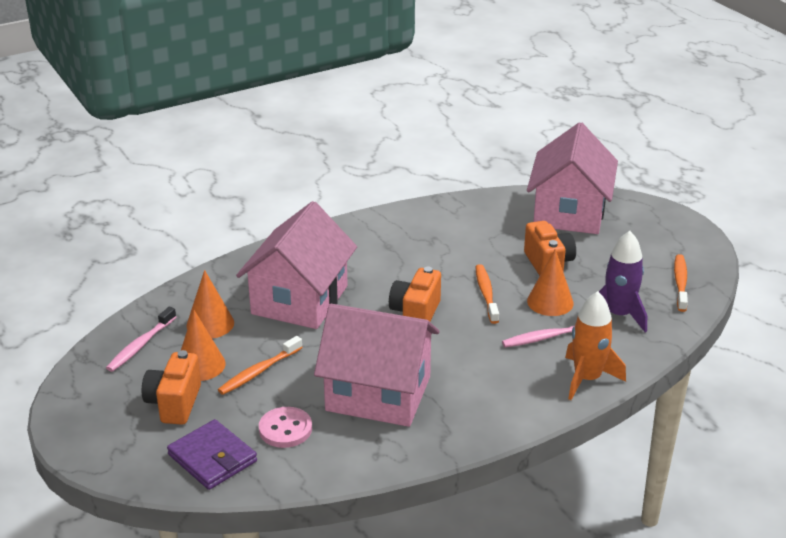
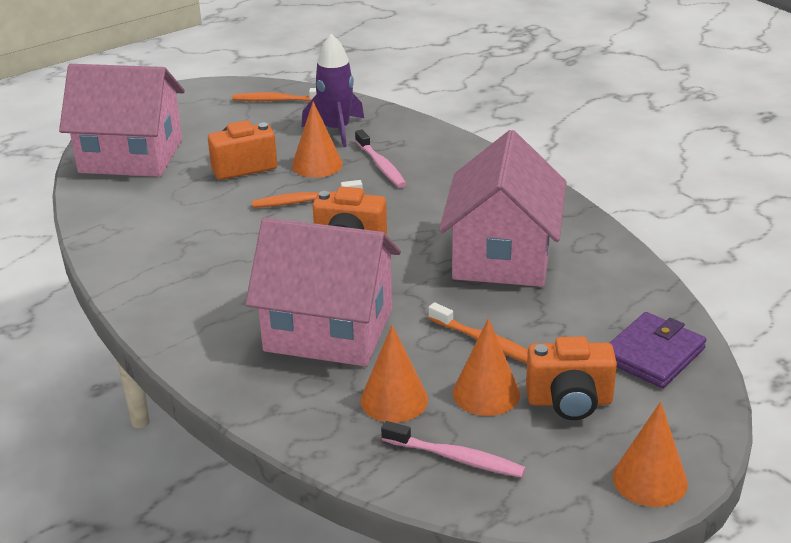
camera: 95 degrees left, 0 degrees up
(77, 428) = (650, 480): none -> orange cone
(285, 429) = (584, 310): pink button -> none
(587, 379) = (444, 145): orange rocket -> none

